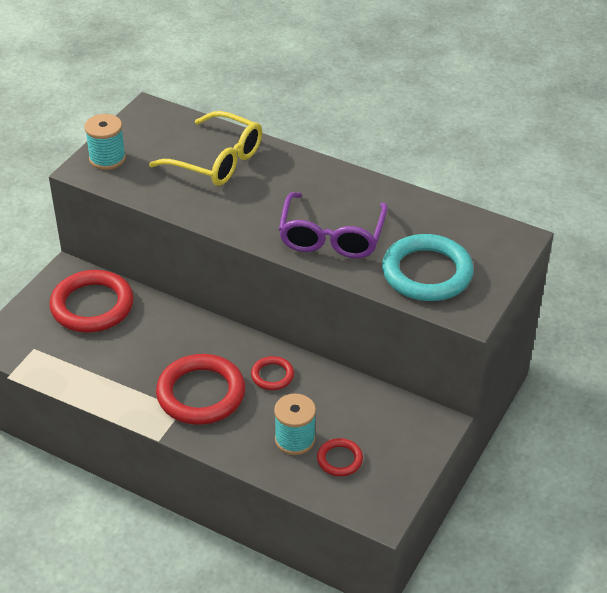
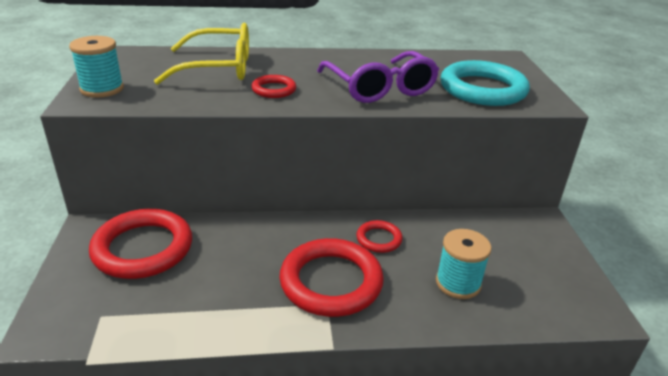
camera: 35 degrees left, 10 degrees down
(339, 459) = (512, 282): red ring -> red ring (274, 89)

